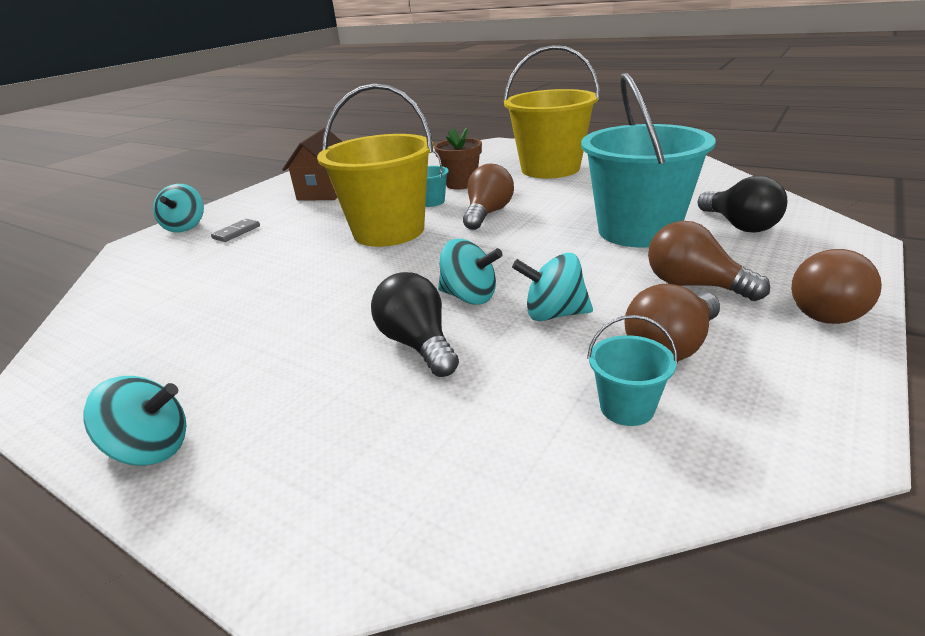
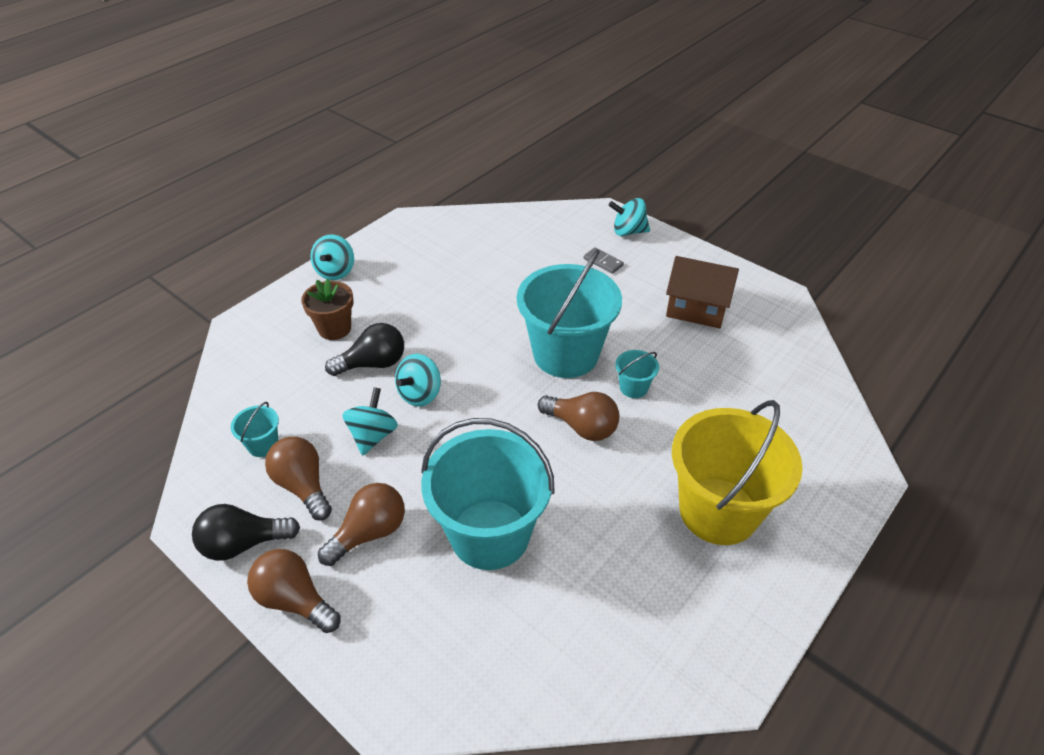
camera: 95 degrees right, 15 degrees up
(389, 231) = (566, 354): yellow bucket -> turquoise bucket
(461, 184) = (684, 417): brown flower pot -> brown flower pot (334, 328)
(739, 225) = (465, 627): black light bulb -> black light bulb (243, 544)

